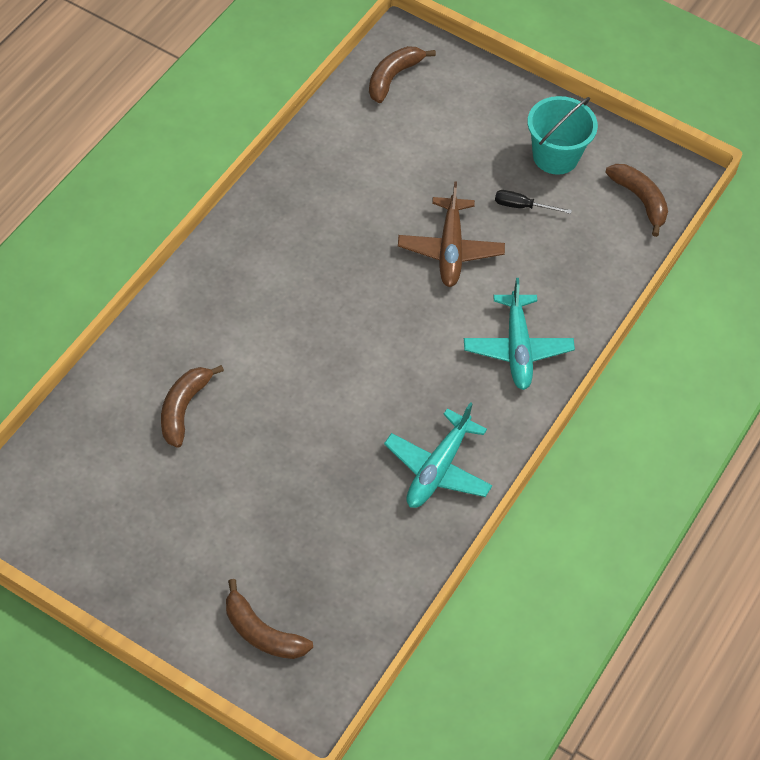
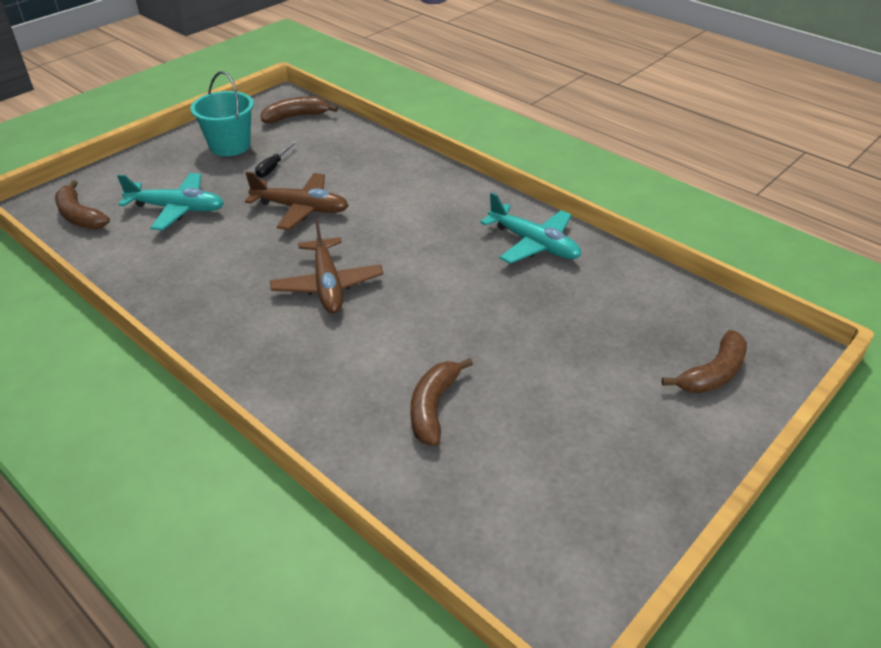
camera: 75 degrees left, 15 degrees down
(183, 408) = (433, 407): brown banana -> brown banana turned 75 degrees clockwise
(330, 299) = (327, 285): none -> brown plane
(517, 349) = (419, 188): turquoise plane -> turquoise plane (177, 209)

